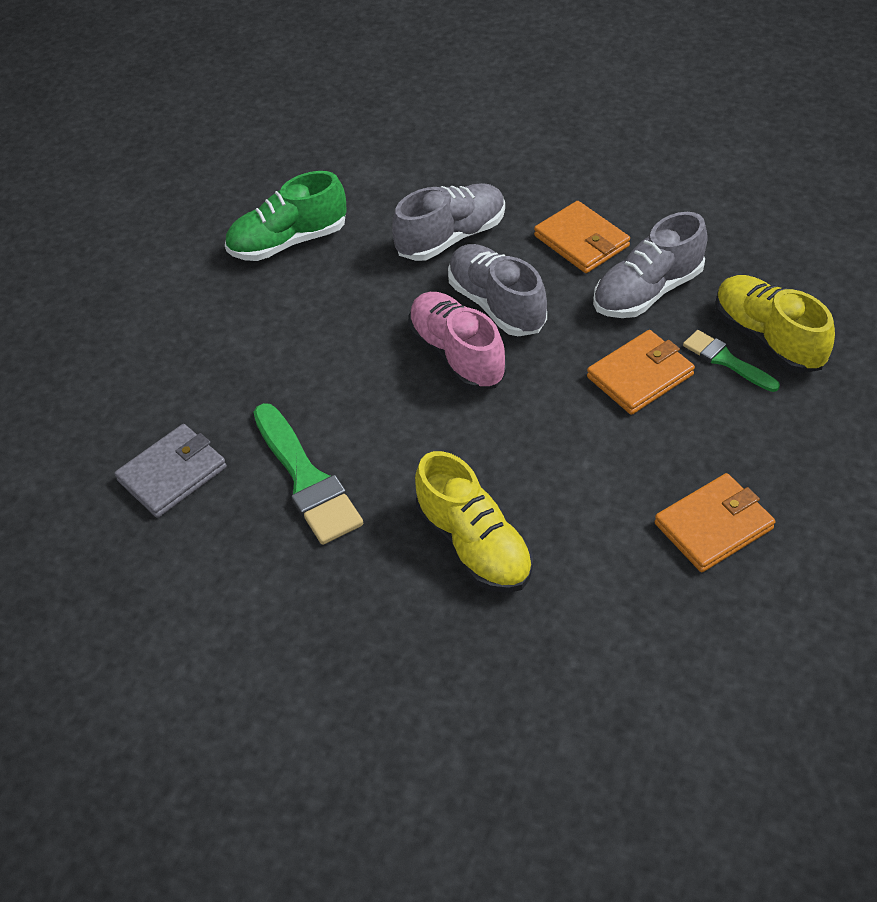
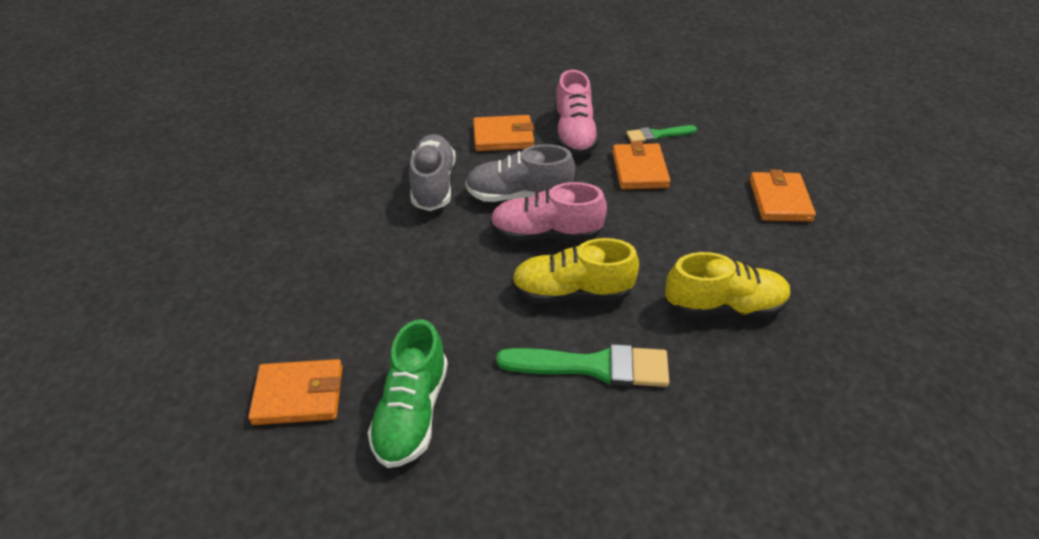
camera: 60 degrees left, 5 degrees down
(134, 313) = (298, 395): none -> orange wallet
(172, 474) = (514, 452): grey wallet -> none
(288, 242) = (335, 263): green shoe -> green shoe (412, 412)
(647, 292) = (574, 134): grey shoe -> pink shoe
(767, 338) = (654, 114): yellow shoe -> yellow shoe (572, 292)

